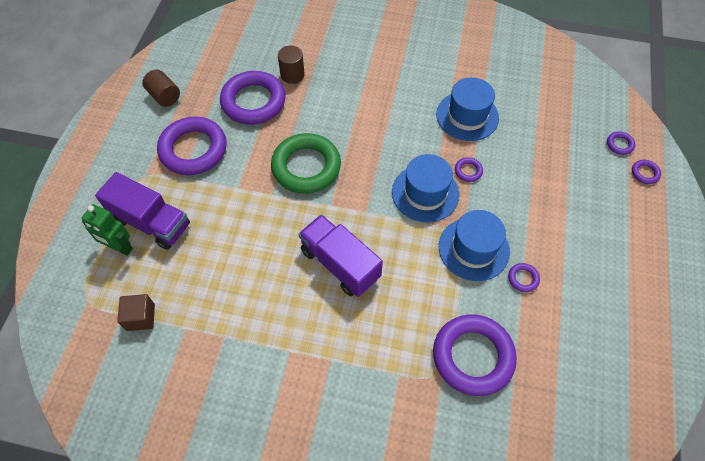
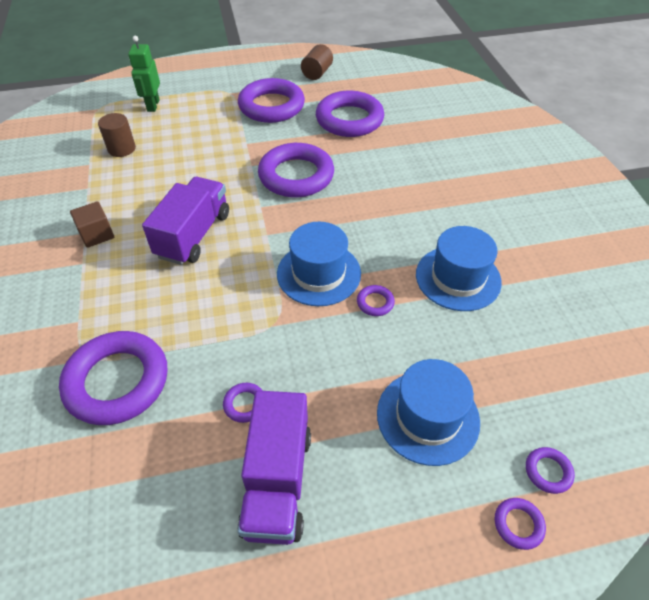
camera: 65 degrees right, 10 degrees down
(141, 317) = (92, 138): brown cube -> brown cube (97, 234)
(151, 222) = (184, 111): purple truck -> purple truck (277, 481)
(292, 75) = (401, 131): brown cylinder -> brown cylinder (122, 149)
(306, 167) = (296, 176): green ring -> purple ring
(473, 249) = (265, 340): blue hat -> blue hat (427, 417)

